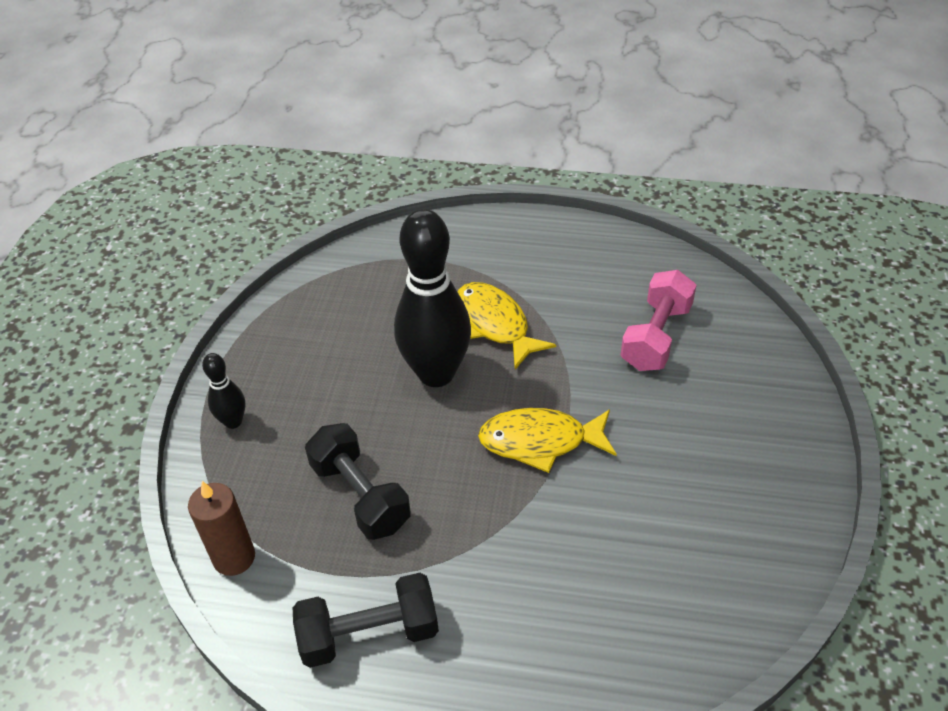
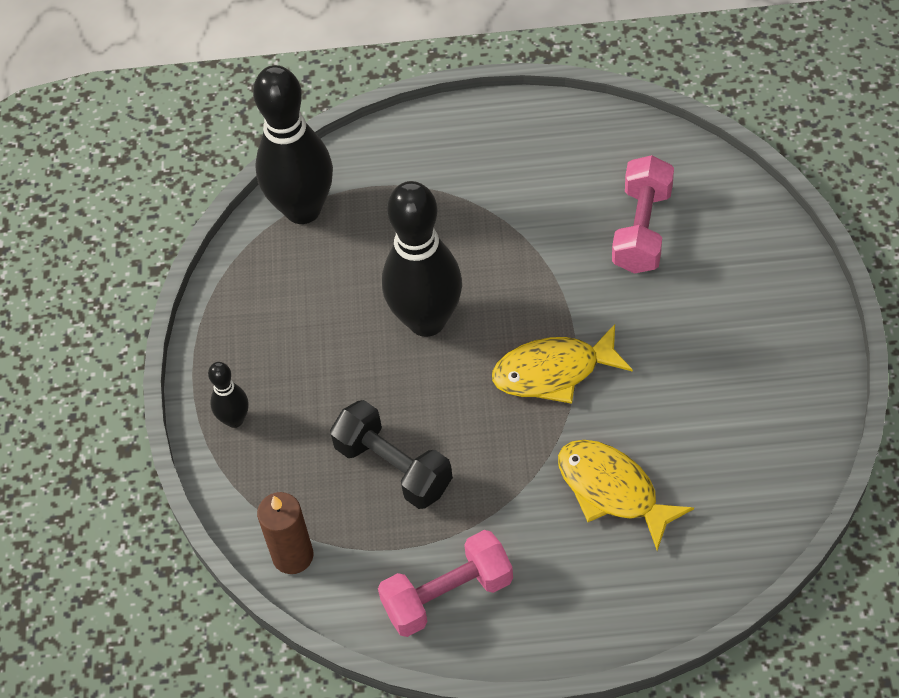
camera: 10 degrees left, 10 degrees up
(361, 266) = (303, 209): none -> black bowling pin
(369, 634) = (447, 595): black dumbbell -> pink dumbbell
(495, 324) = (471, 250): yellow fish -> yellow fish (613, 490)

